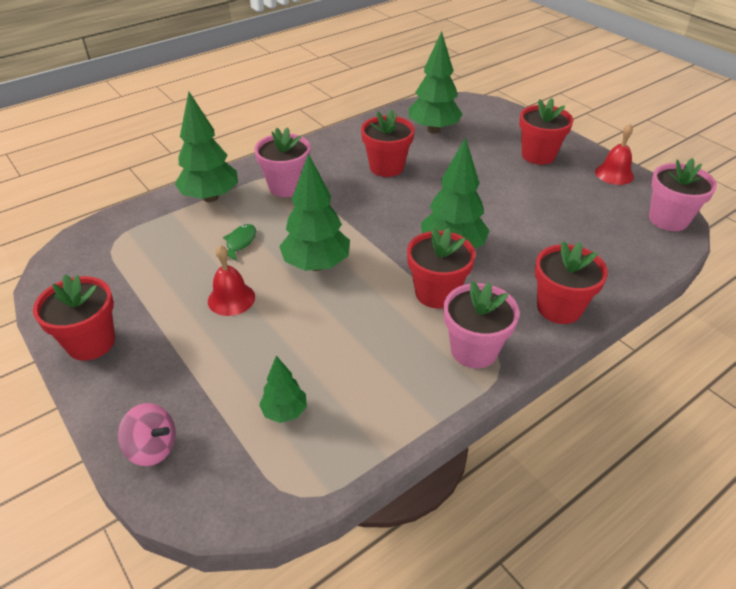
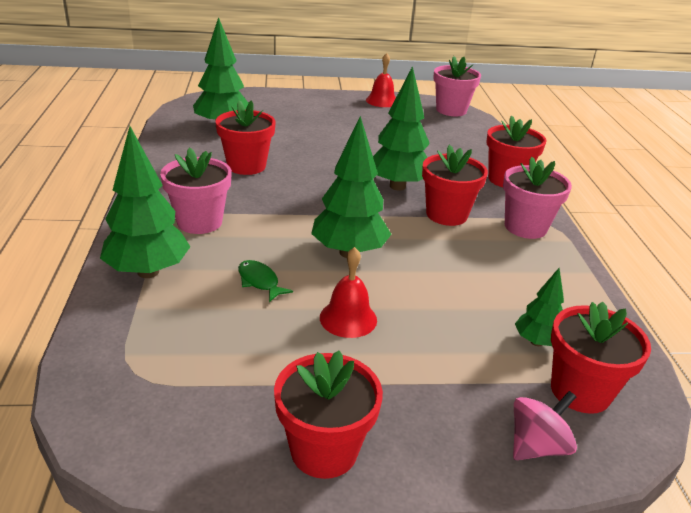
camera: 60 degrees left, 10 degrees down
(538, 155) = (323, 110): red flower pot -> red flower pot (580, 391)

